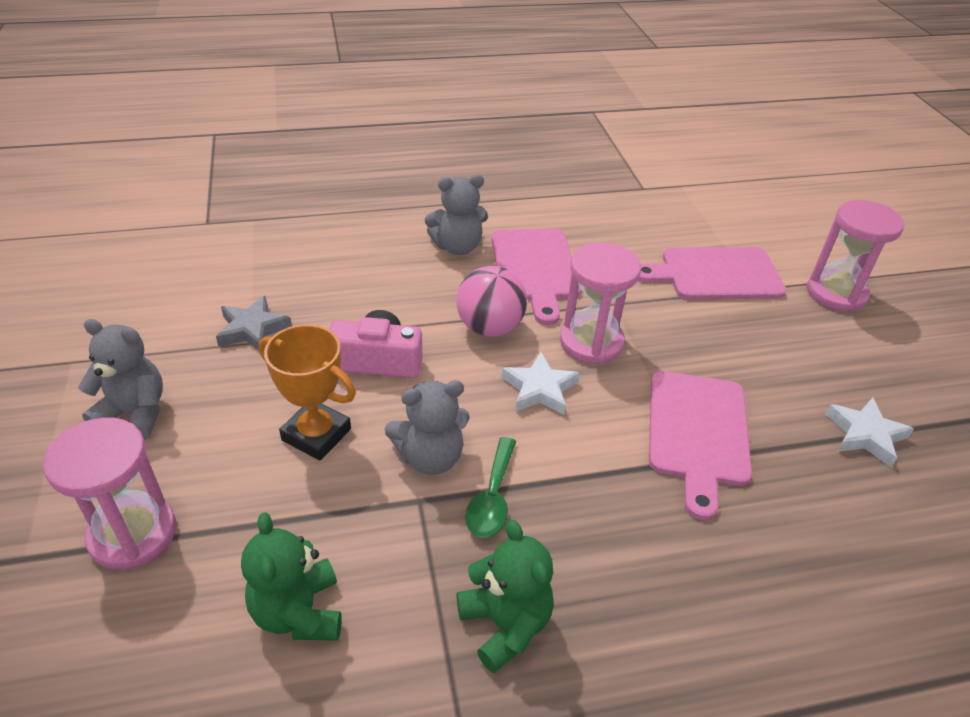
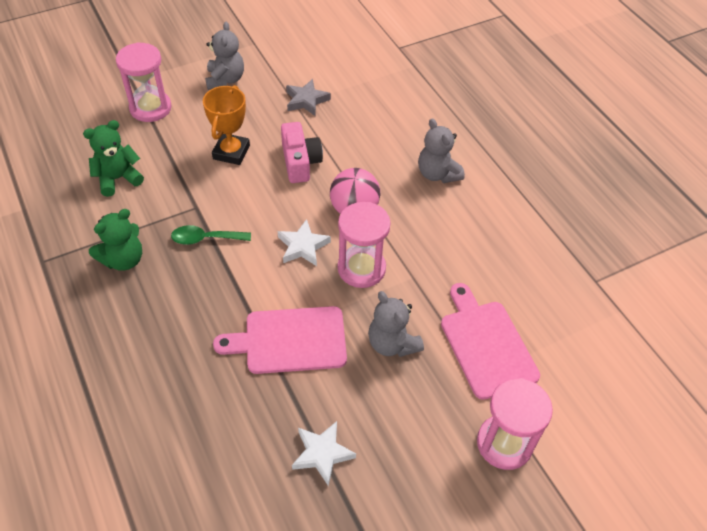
camera: 75 degrees right, 10 degrees up
(430, 457) = (228, 205): grey teddy bear -> grey teddy bear (392, 343)
(535, 268) = (433, 223): pink cutting board -> none

